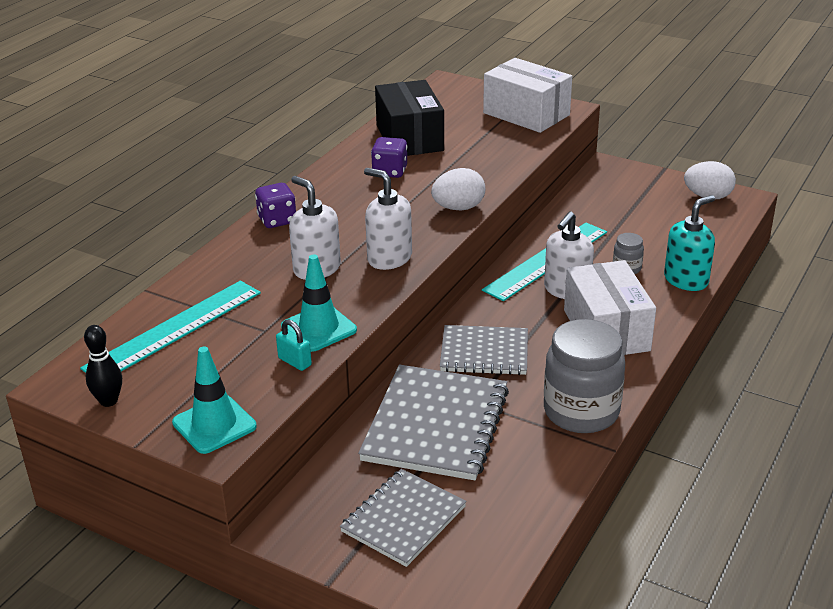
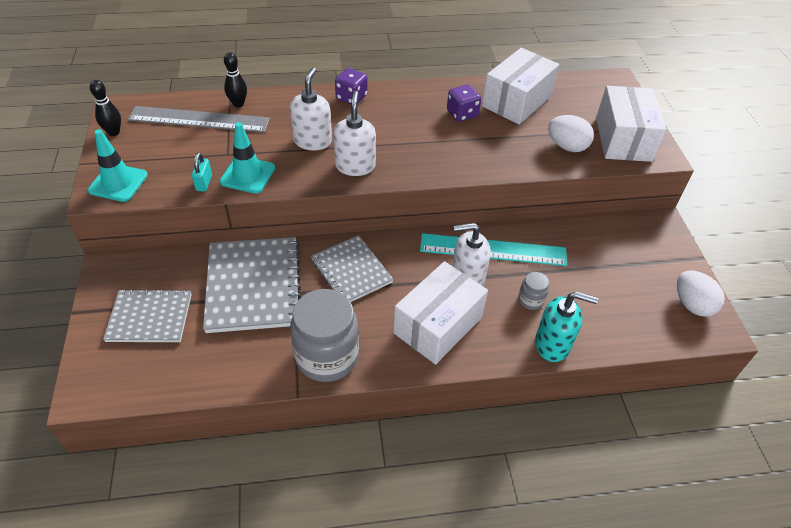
camera: 50 degrees right, 15 degrees up
(174, 330) = (199, 119): turquoise ruler -> grey ruler
(184, 293) = (238, 104): none -> black bowling pin
(409, 138) = (517, 101): black box -> white box
(436, 425) = (253, 286): grey notebook -> grey notebook turned 75 degrees counterclockwise
(458, 208) = (451, 167): white egg -> white egg (567, 146)

